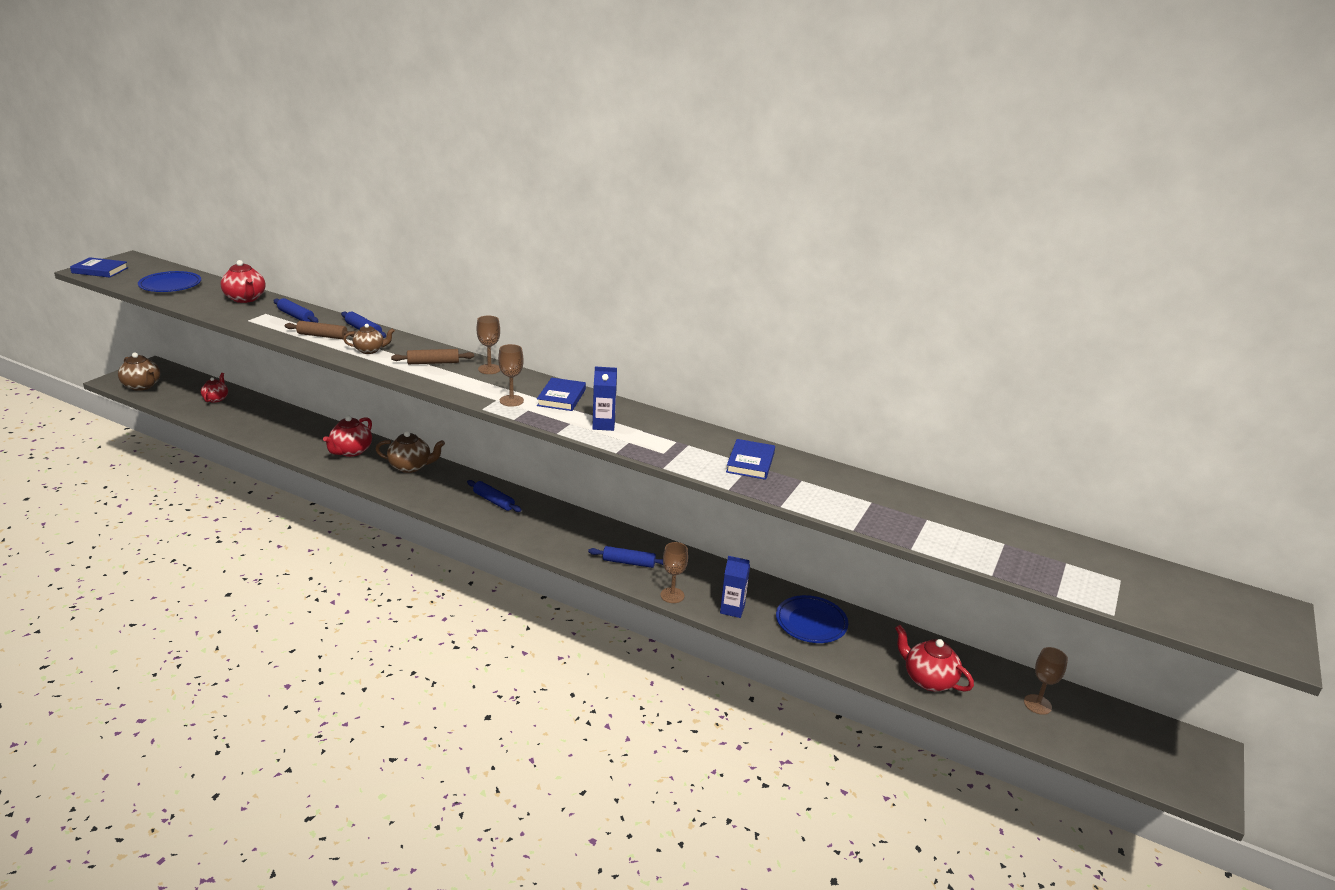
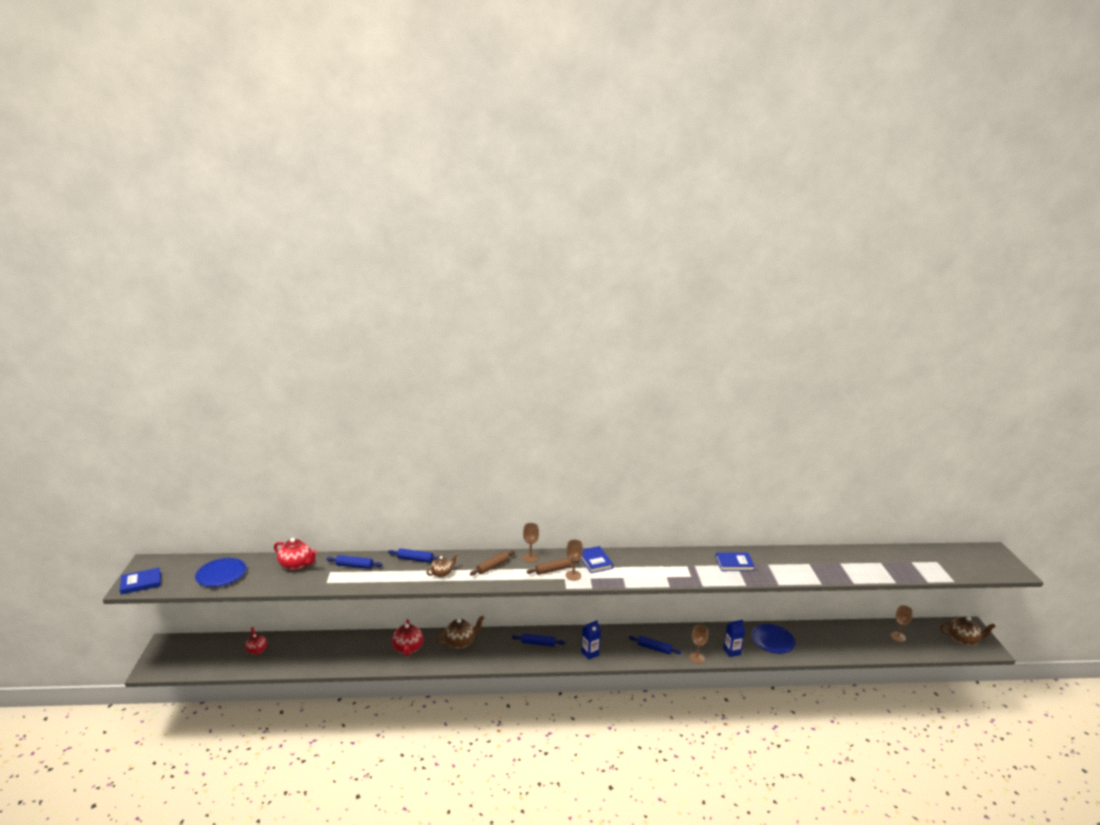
camera: 30 degrees left, 5 degrees down
(142, 386) = (181, 664): brown teapot -> brown teapot (963, 640)
(322, 336) = (396, 574): brown rolling pin -> brown rolling pin (553, 570)
(603, 425) = (640, 571): blue carton -> blue carton (590, 653)
(628, 562) = (654, 648): blue rolling pin -> blue rolling pin turned 45 degrees clockwise
(750, 462) = (734, 563): blue book -> blue book turned 75 degrees counterclockwise
(928, 679) = (848, 647): red teapot -> none

